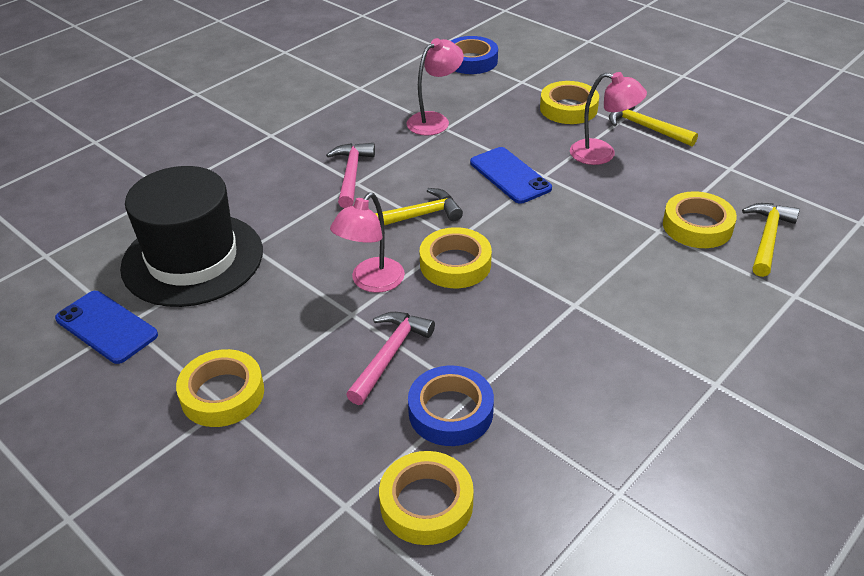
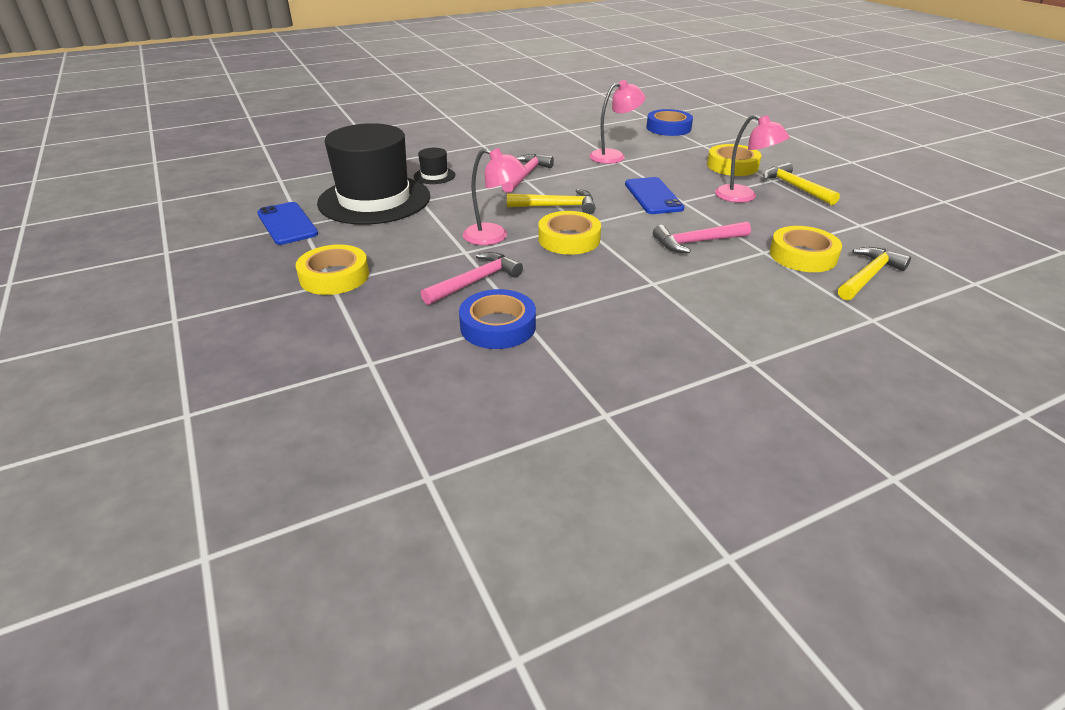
camera: 20 degrees right, 5 degrees down
(242, 201) = (434, 176): none -> black hat
(371, 282) = (494, 237): pink lamp -> pink lamp turned 120 degrees counterclockwise
(426, 503) = (434, 378): yellow tape -> none
(588, 234) = (696, 242): none -> pink hammer

